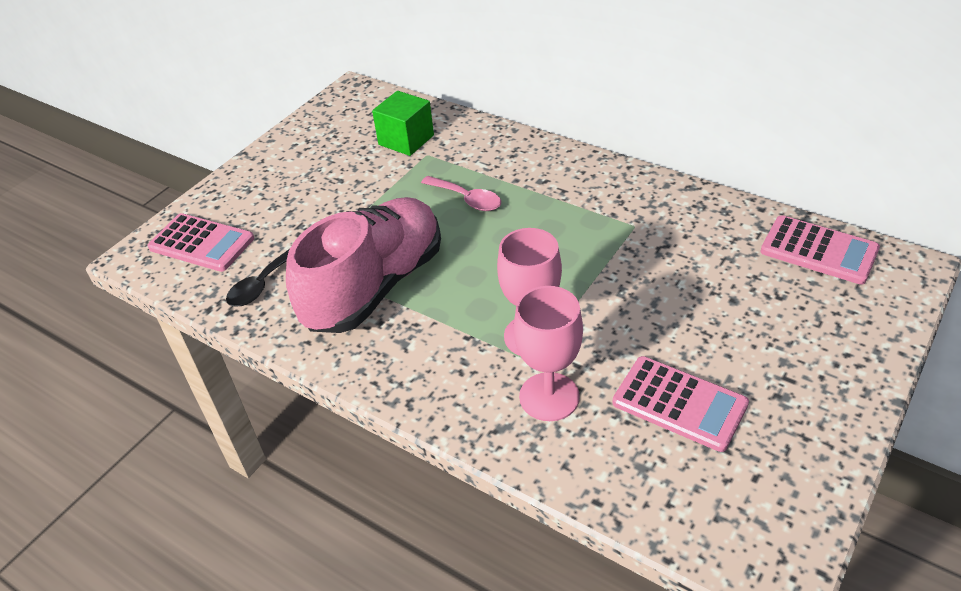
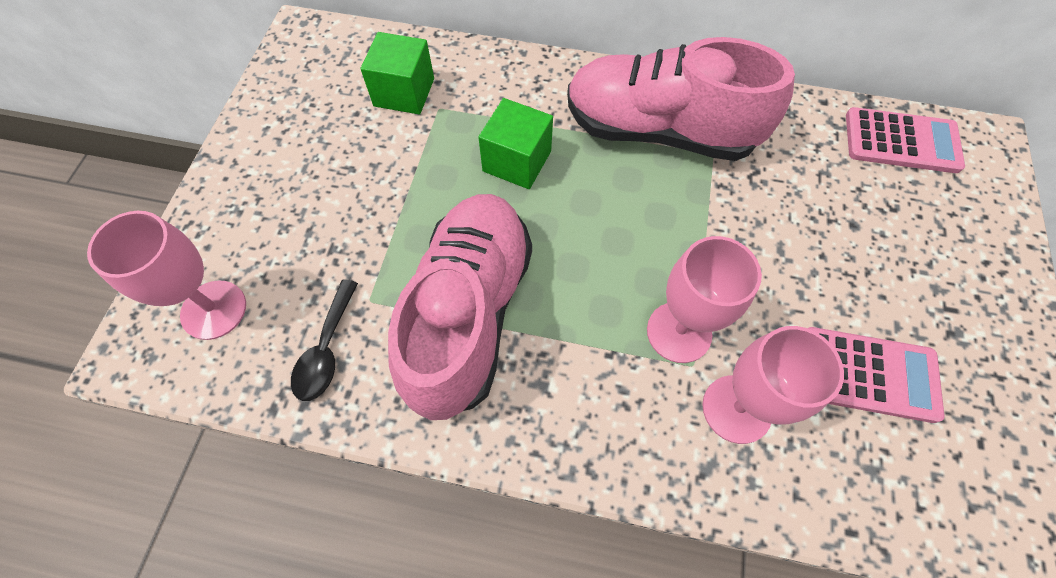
camera: 25 degrees left, 20 degrees up
(201, 243) = (214, 310): pink calculator -> pink goblet
(467, 199) = (517, 161): pink spoon -> green cube
(597, 202) = (659, 131): none -> pink shoe

